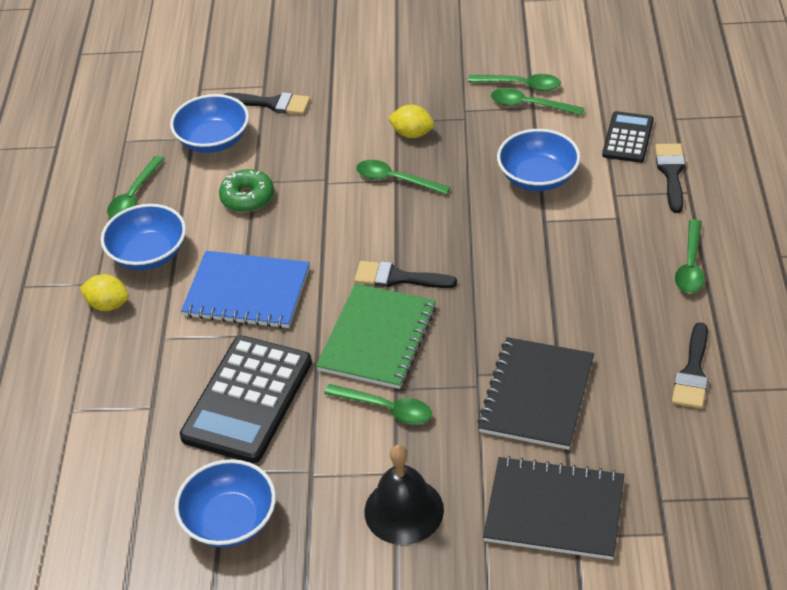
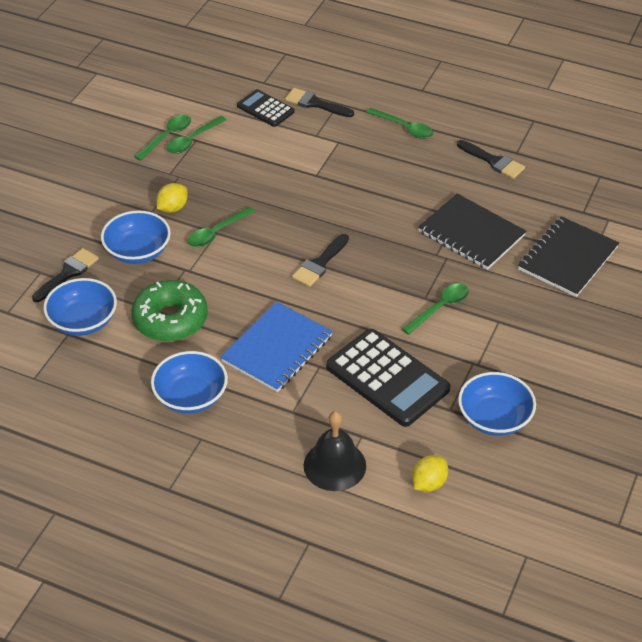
camera: 70 degrees left, 0 degrees up
(108, 304) = (232, 436): yellow lemon -> yellow lemon (429, 483)
(134, 195) = (112, 388): green spoon -> none
(247, 197) = (170, 319): green donut -> green donut, size x1.57
(377, 338) = (372, 292): green notebook -> none
(404, 510) = (532, 327): black bell -> black bell (334, 465)
(538, 177) = (271, 163): blue bowl -> blue bowl (138, 251)

